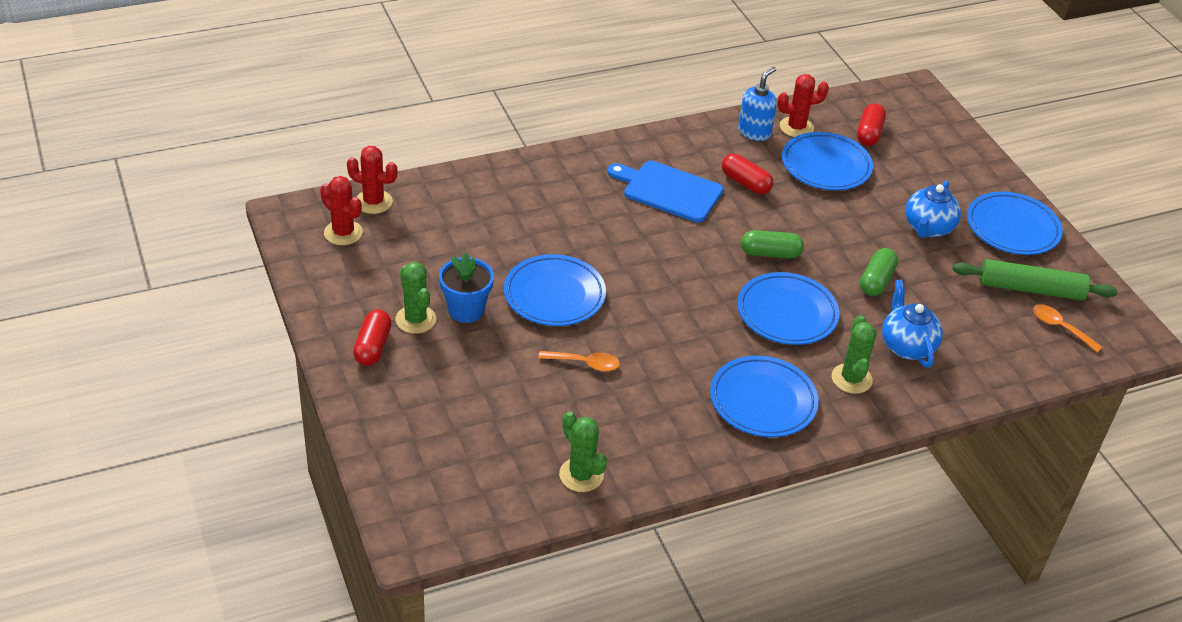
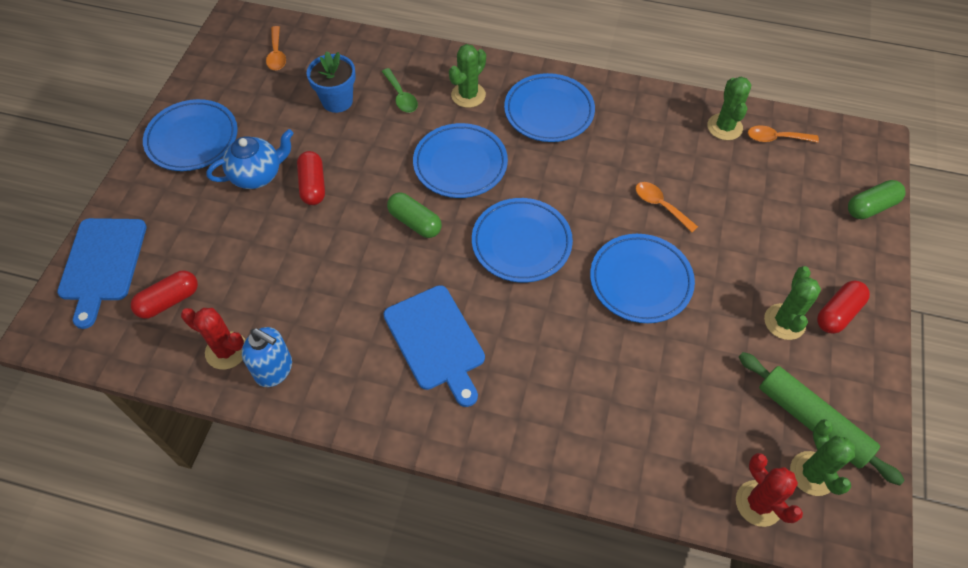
camera: 140 degrees left, 15 degrees up
(343, 233) = (812, 473): red cactus -> green cactus
(466, 310) = (731, 308): blue flower pot -> blue flower pot (337, 101)
(520, 490) = (776, 138): none -> orange spoon
(745, 183) = (354, 309): red capsule -> red capsule (313, 185)
(754, 132) = (274, 369): blue soap dispenser -> blue soap dispenser turned 135 degrees counterclockwise
(826, 166) = (258, 285): blue plate -> blue plate (521, 243)
(876, 281) = (359, 153): green capsule -> green capsule (871, 207)
(906, 346) = (401, 96): blue teapot -> green spoon
(941, 132) = (102, 264): none -> blue cutting board
(1030, 289) = (254, 88): green rolling pin -> green rolling pin (812, 421)

